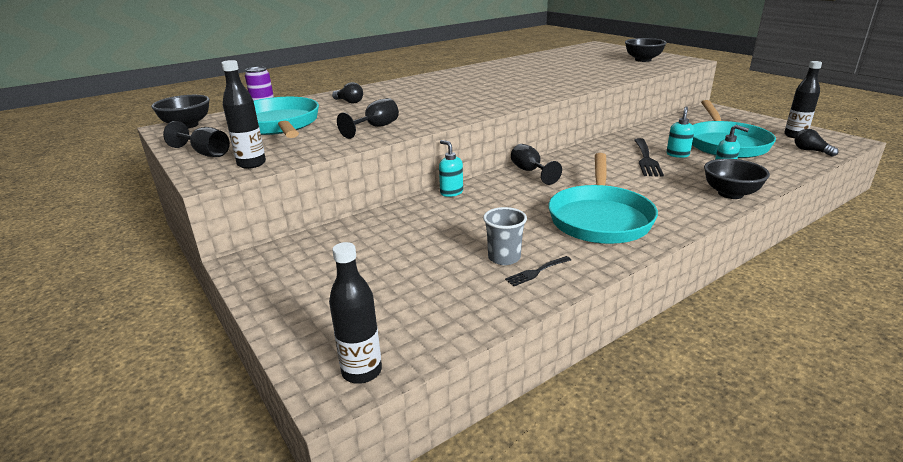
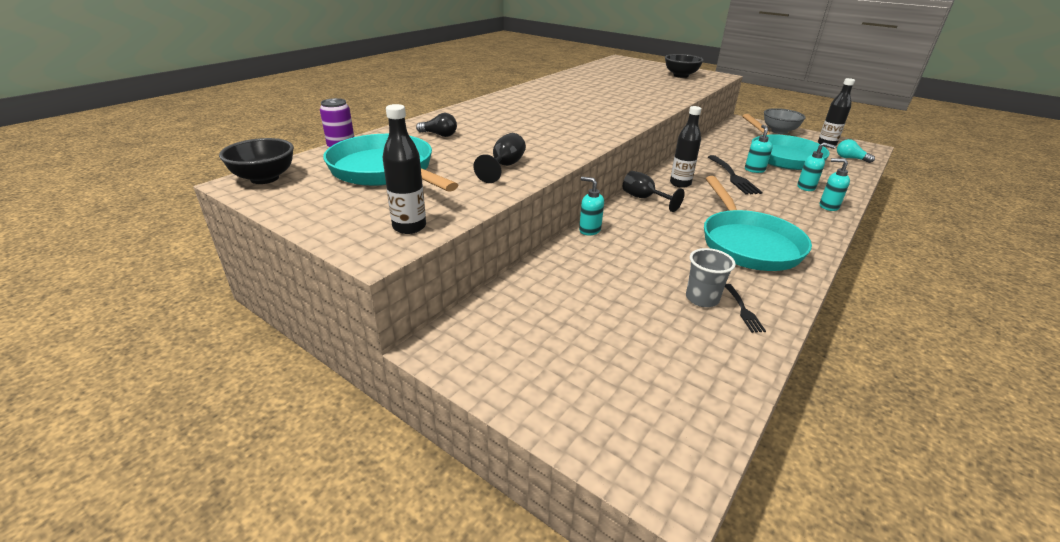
camera: 20 degrees left, 5 degrees up
(205, 153) = (333, 217): black goblet -> none
(362, 371) = (681, 459): black bottle -> black bottle (680, 183)
(536, 272) = (743, 310): black fork -> black fork turned 45 degrees counterclockwise
(730, 194) = (828, 206): black bowl -> turquoise soap dispenser
(747, 120) = (779, 131): none -> grey bowl
(811, 151) = (850, 158): black light bulb -> turquoise light bulb

